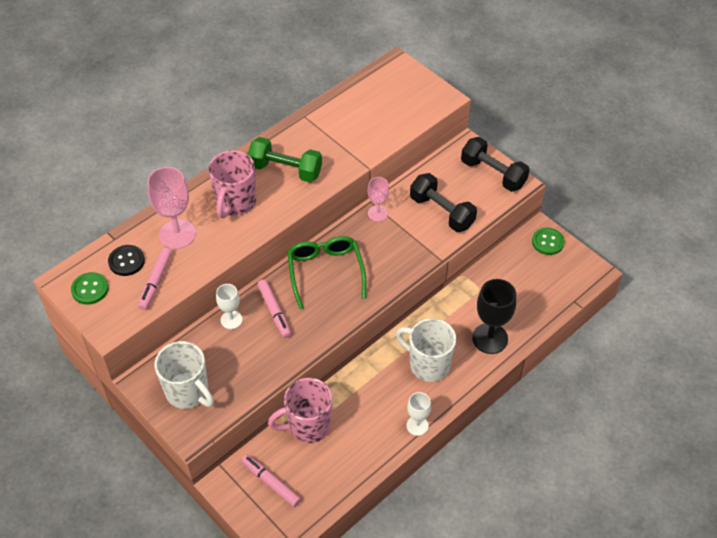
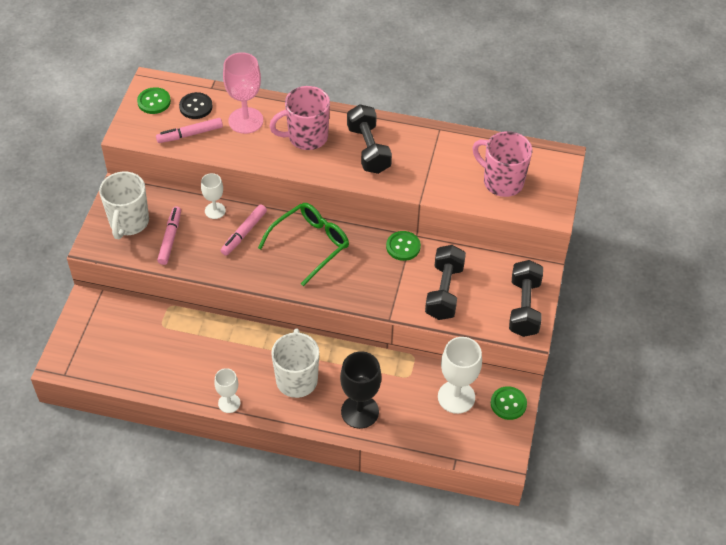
camera: 55 degrees right, 0 degrees up
(270, 483) = (107, 332): pink marker -> pink marker (170, 238)
(285, 170) = (368, 149): green dumbbell -> black dumbbell
(308, 425) = (176, 327): pink mug -> pink mug (502, 182)
(377, 213) = (403, 246): pink goblet -> green button
(519, 270) = (456, 397): none -> white goblet

